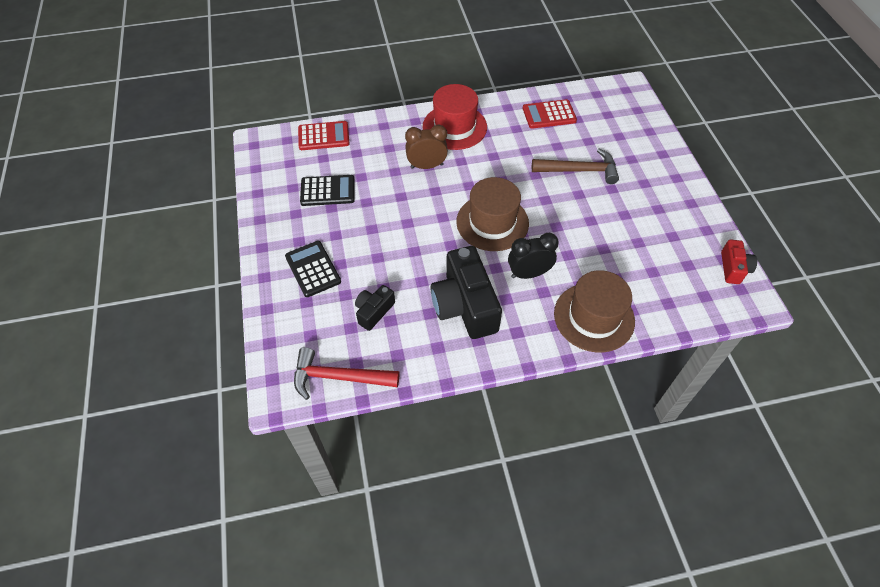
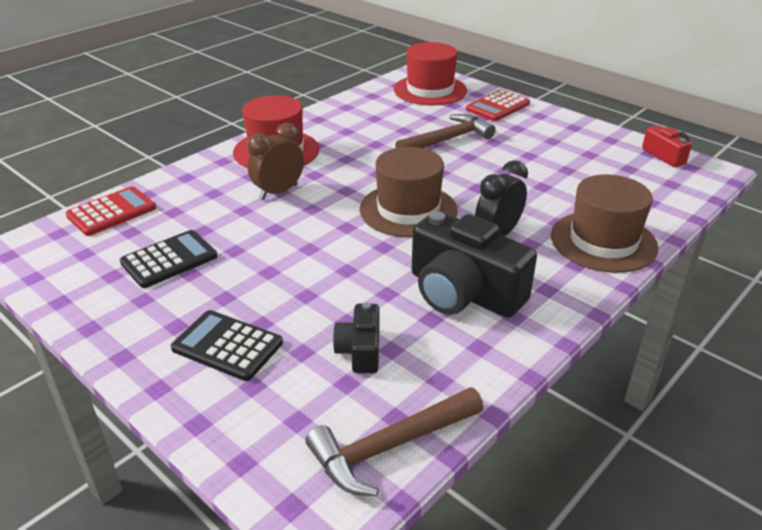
camera: 35 degrees left, 20 degrees down
(338, 377) = (389, 447): red hammer -> brown hammer
(549, 115) = (368, 111): red calculator -> red calculator (498, 106)
(616, 111) = (430, 90): none -> red hat

